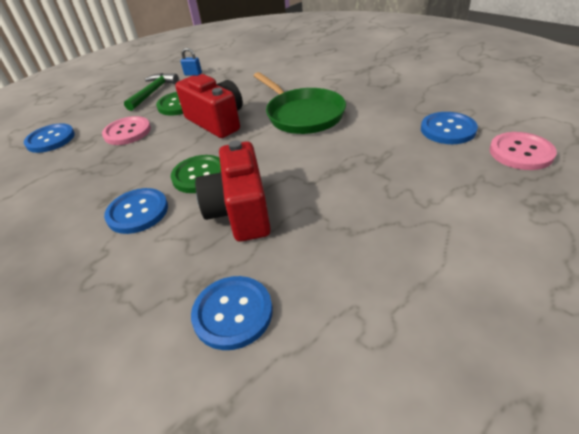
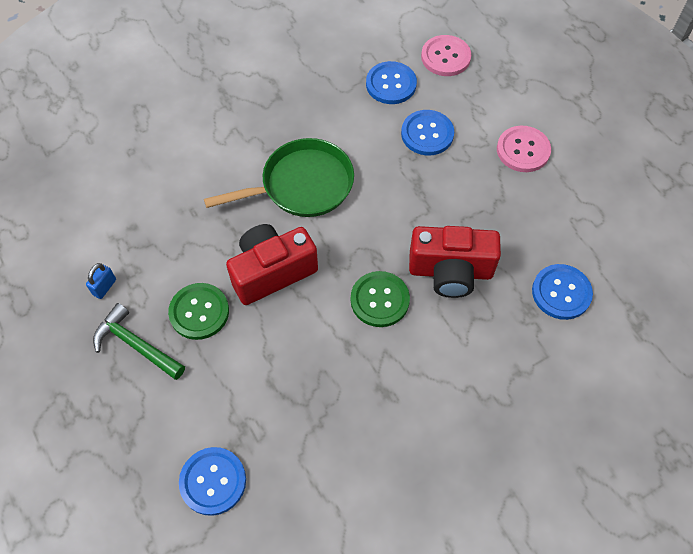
camera: 80 degrees left, 20 degrees up
(127, 132) = (245, 377): pink button -> pink button (523, 150)
(137, 212) = (420, 360): blue button -> blue button (427, 134)

